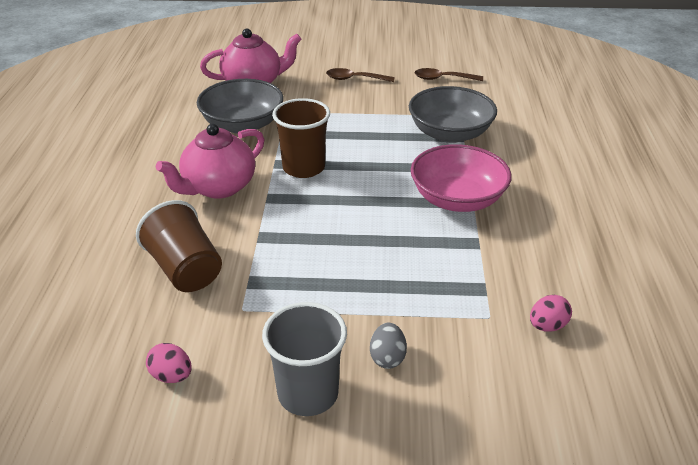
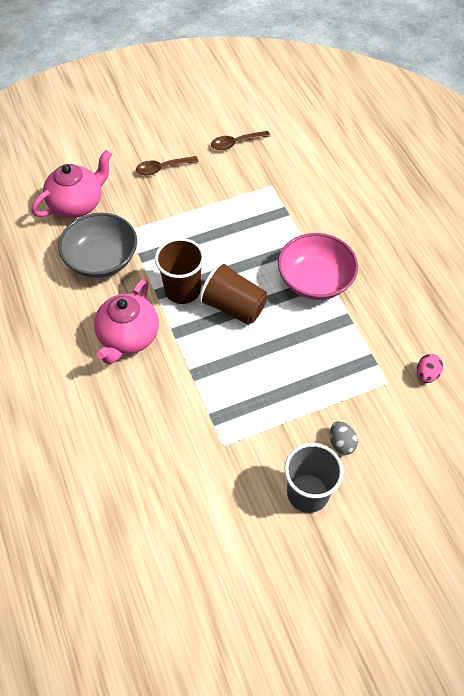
camera: 25 degrees left, 20 degrees up
(171, 376) = (212, 519): pink egg -> none
(185, 269) = (158, 428): brown cup -> brown cup (233, 306)
(450, 133) = (274, 209): grey bowl -> none

